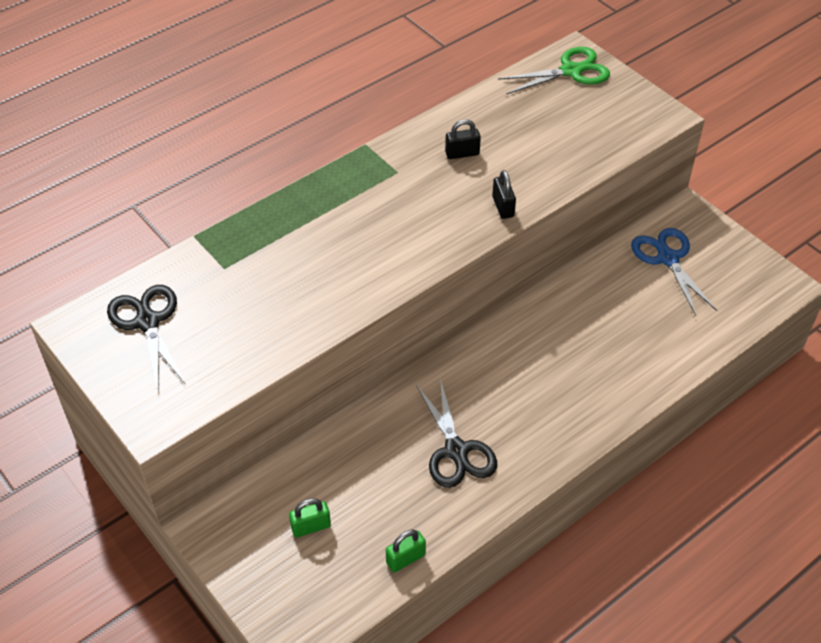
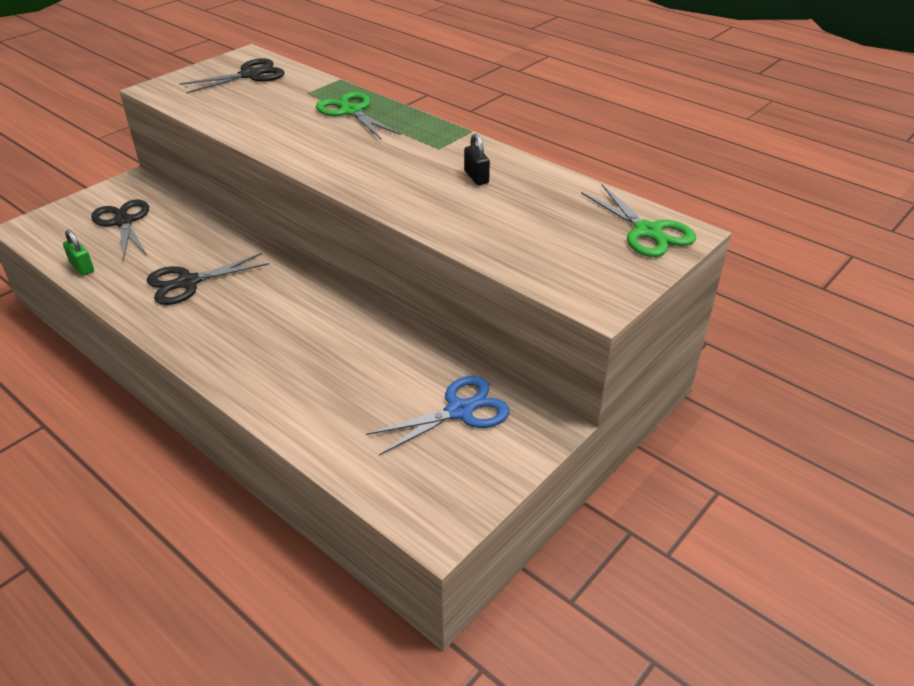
camera: 80 degrees right, 10 degrees down
(290, 231) = (351, 111): none -> green scissors
(311, 527) = (123, 222): green padlock -> black scissors
(503, 207) = (403, 204): black padlock -> none

